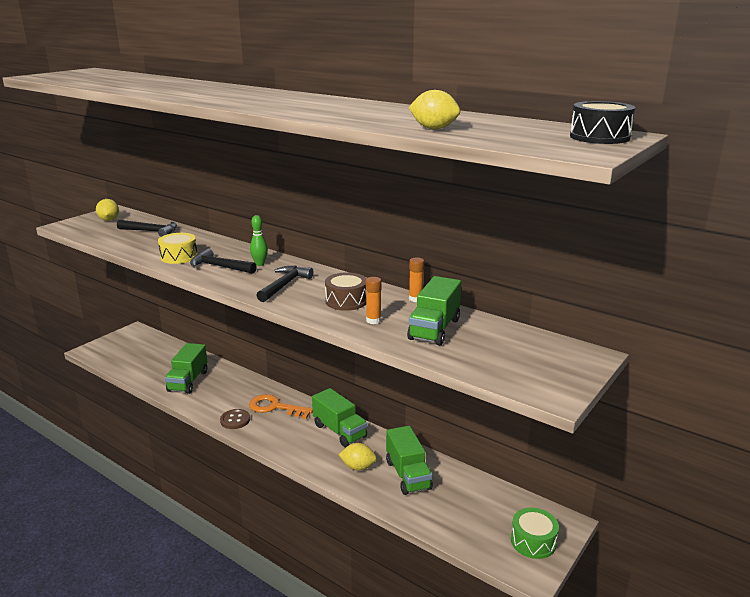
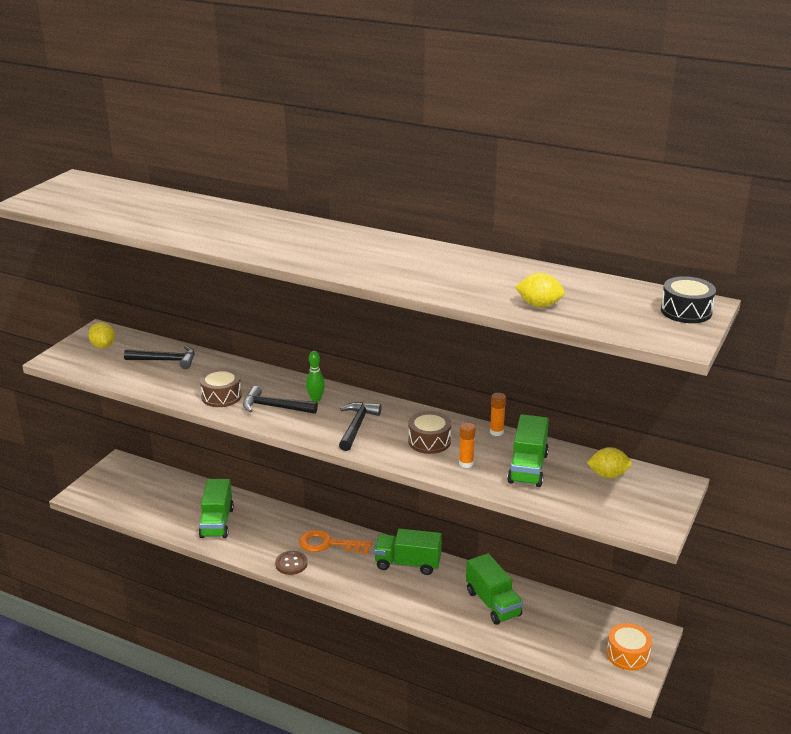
camera: 10 degrees left, 5 degrees up
(179, 257) = (221, 396): yellow drum -> brown drum
(339, 431) = (408, 564): green truck -> green truck turned 150 degrees clockwise
(358, 467) = (440, 601): yellow lemon -> yellow lemon (608, 475)
(533, 541) = (627, 654): green drum -> orange drum

